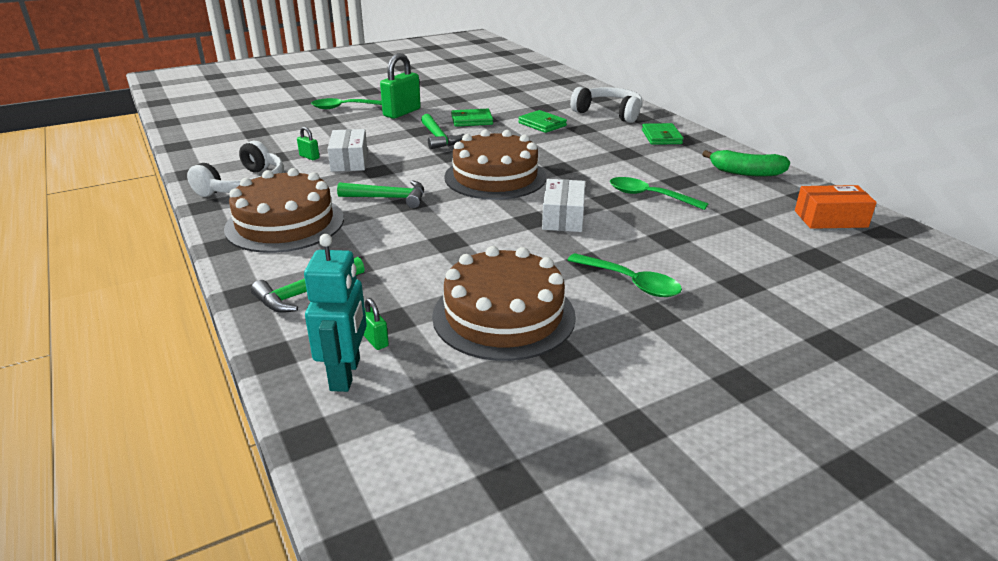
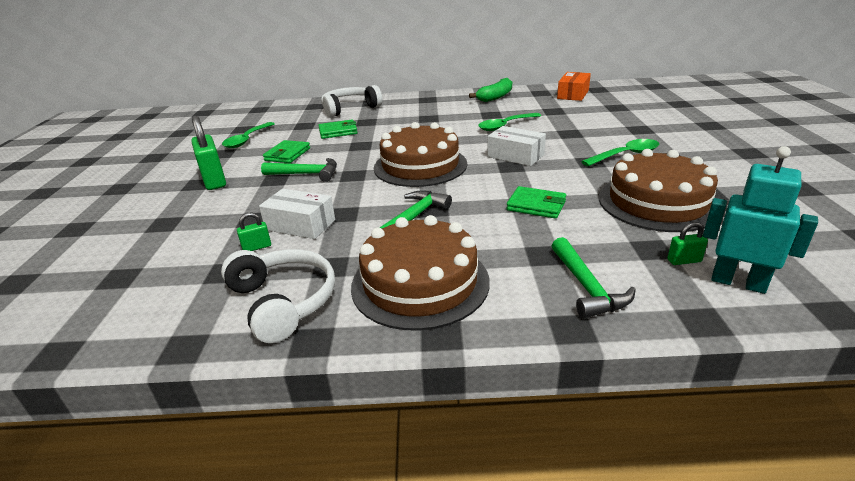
camera: 60 degrees left, 0 degrees up
(345, 107) = (143, 208): green spoon -> green spoon (247, 140)
(661, 137) = (415, 104): green wallet -> green wallet (536, 205)

